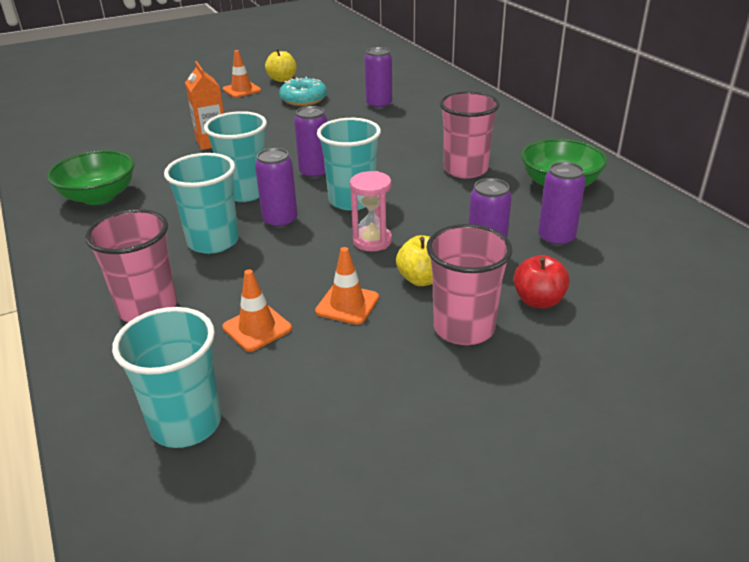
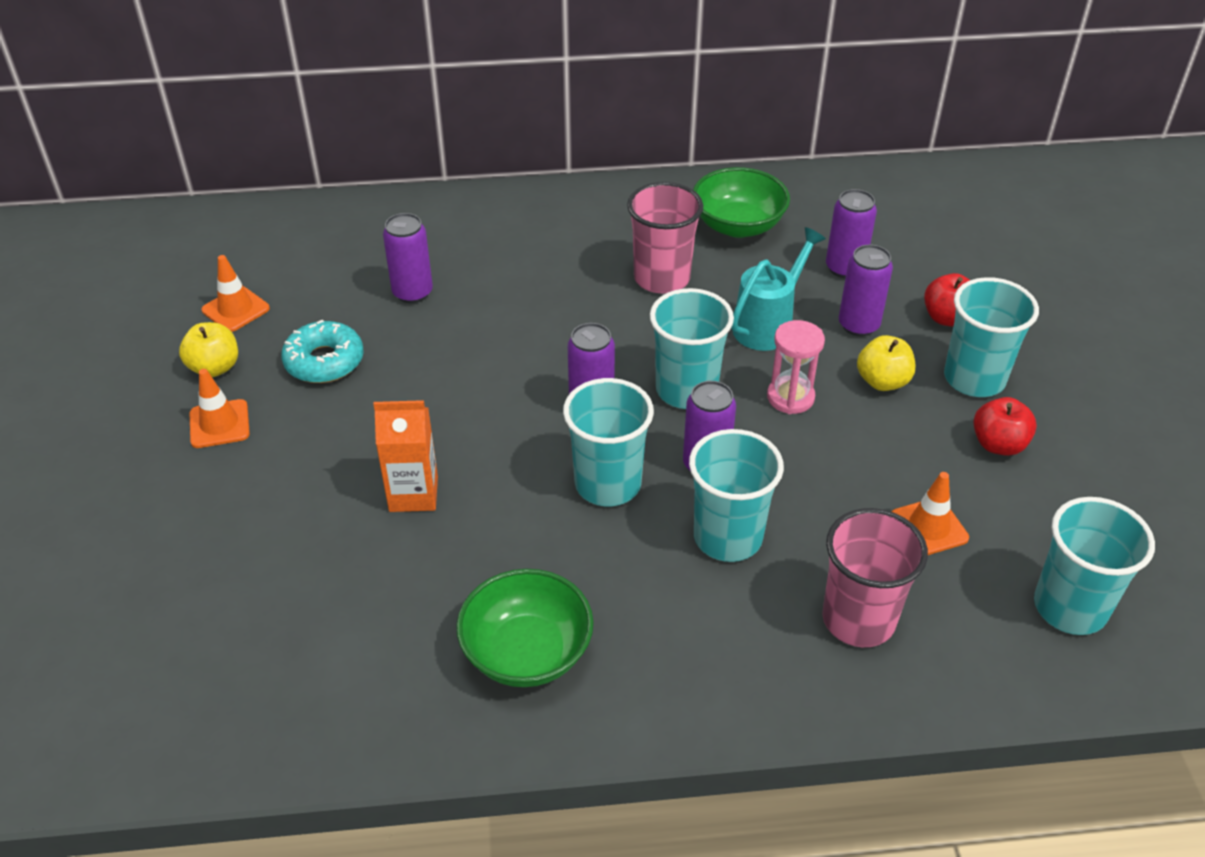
camera: 70 degrees left, 10 degrees up
(347, 304) = (909, 448): orange traffic cone -> orange traffic cone (236, 309)
(381, 354) = (998, 444): none -> red apple
(449, 218) = (768, 325): none -> turquoise watering can
(463, 328) = (974, 378): pink cup -> turquoise cup

